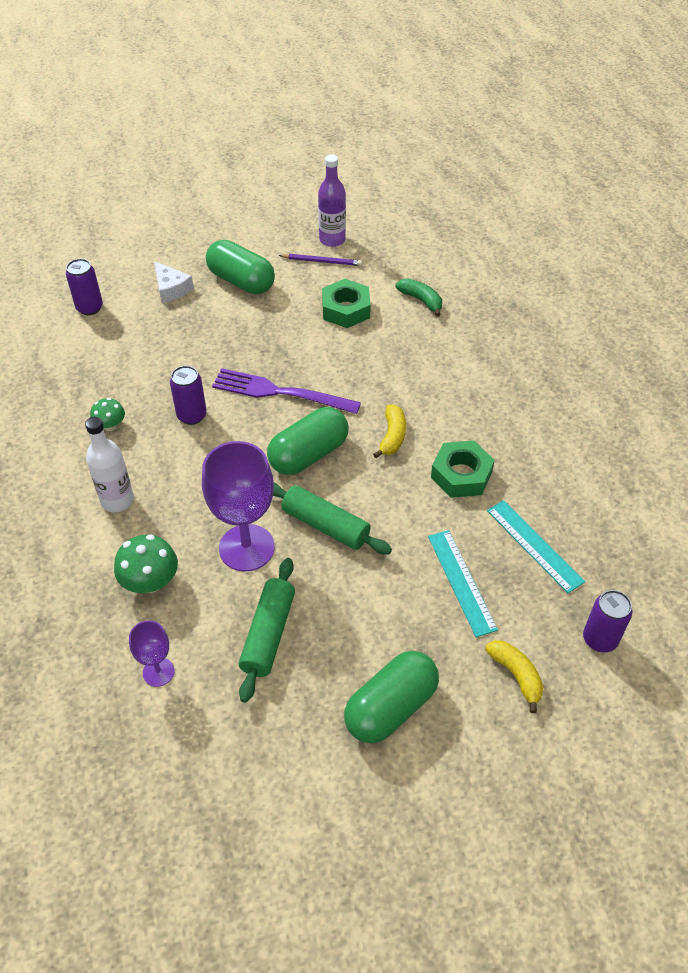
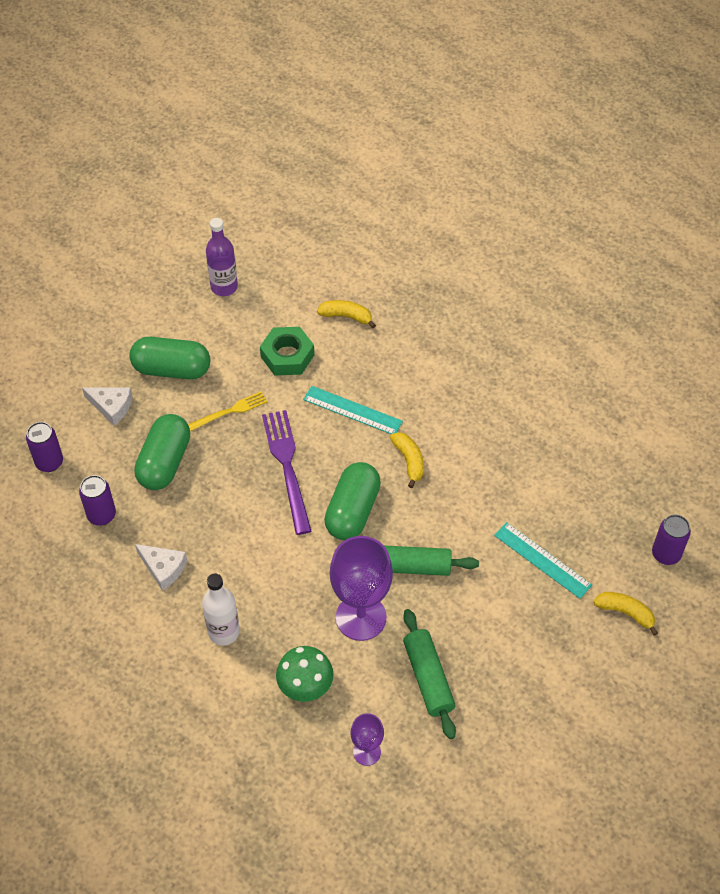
camera: 30 degrees left, 5 degrees up
(110, 425) = (163, 568): green mushroom -> white cheese
(192, 415) = (228, 524): purple can -> purple can (101, 515)
(265, 331) = (231, 411): none -> yellow fork
(279, 392) = (286, 465): purple fork -> purple fork turned 90 degrees clockwise
(322, 261) = (231, 315): purple pencil -> none
(391, 707) = (554, 684): green capsule -> green capsule (164, 462)
(421, 300) = (346, 316): green banana -> yellow banana
(461, 475) = (485, 469): green nut -> none
(534, 545) = (576, 502): turquoise ruler -> turquoise ruler (352, 410)

